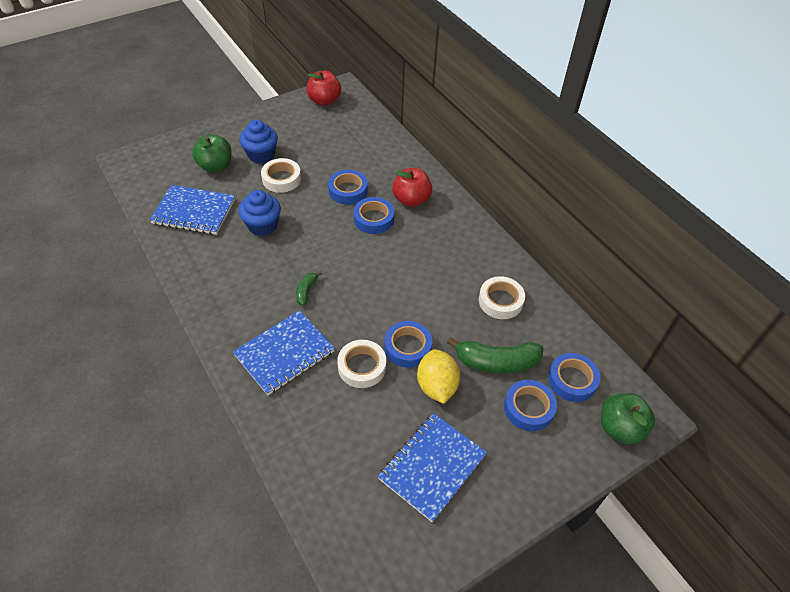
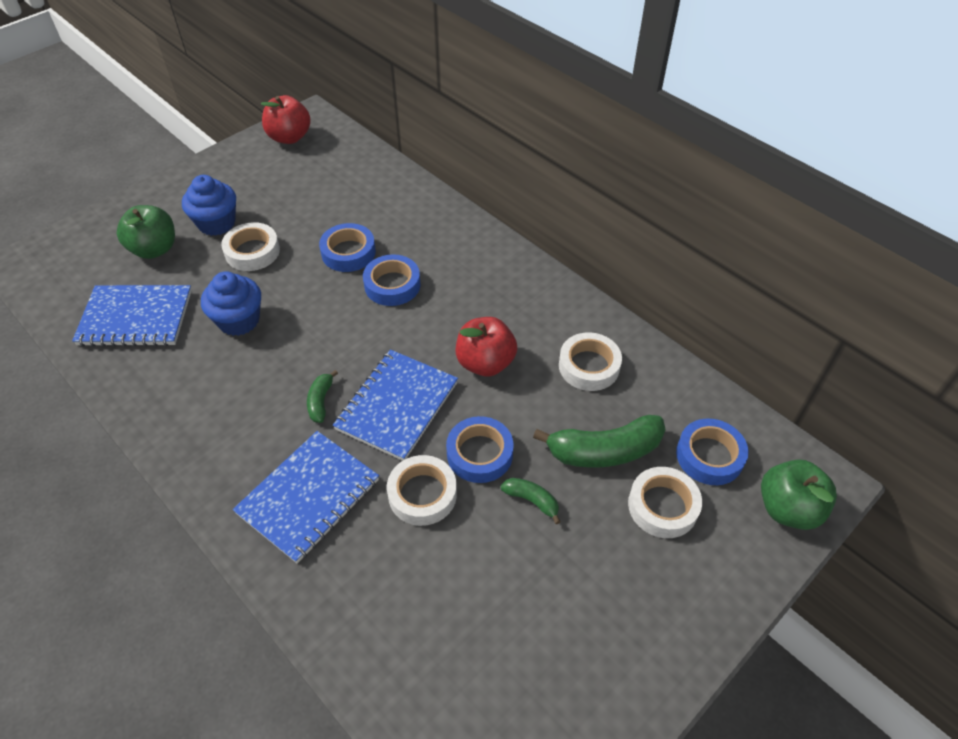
camera: 10 degrees left, 0 degrees up
(411, 200) = (437, 250): red apple -> red apple (485, 363)
(432, 467) = (553, 618): blue notebook -> blue notebook (397, 406)
(436, 386) = (532, 500): yellow lemon -> green banana
(528, 408) = (662, 506): blue tape -> white tape

